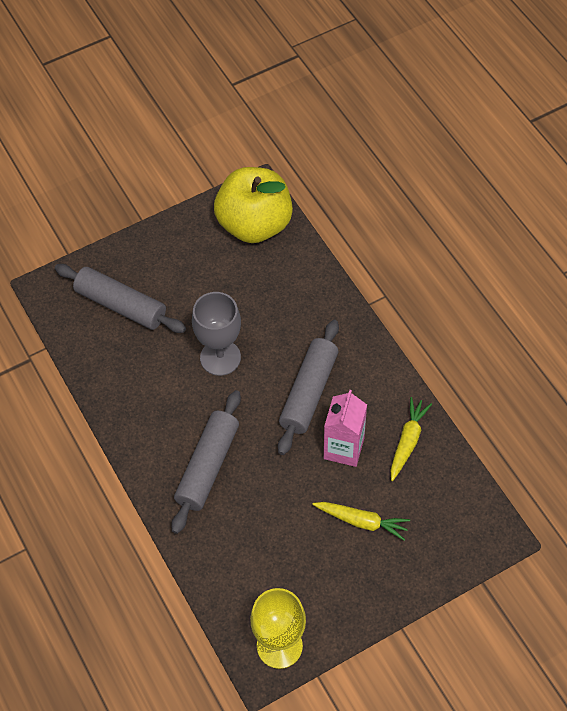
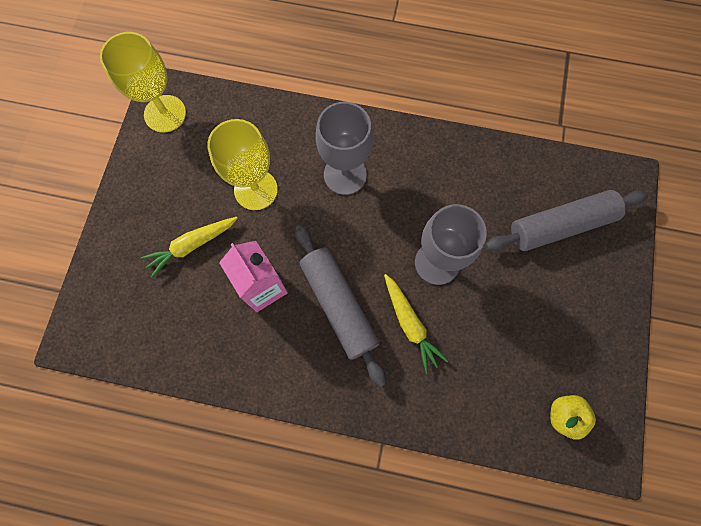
camera: 130 degrees right, 15 degrees up
(207, 466) = (345, 175): grey rolling pin -> grey goblet
(254, 224) = (564, 415): yellow apple -> yellow apple, size x0.42
(278, 517) = (256, 190): none -> yellow goblet
(407, 441) = (219, 345): yellow carrot -> yellow carrot (410, 324)

